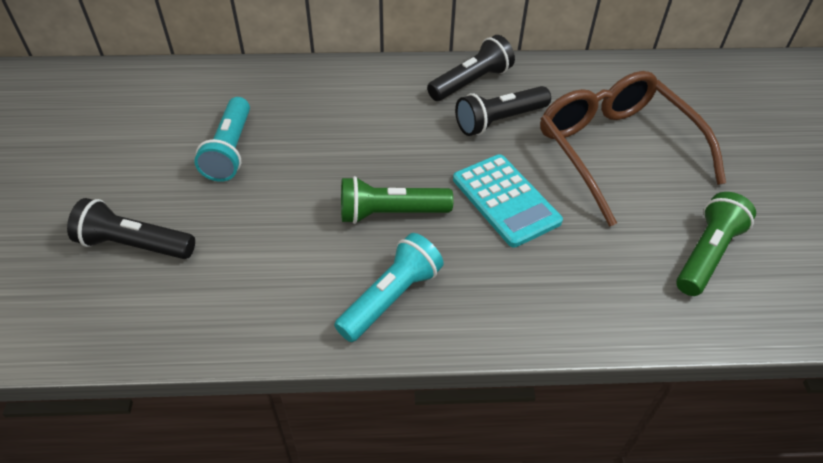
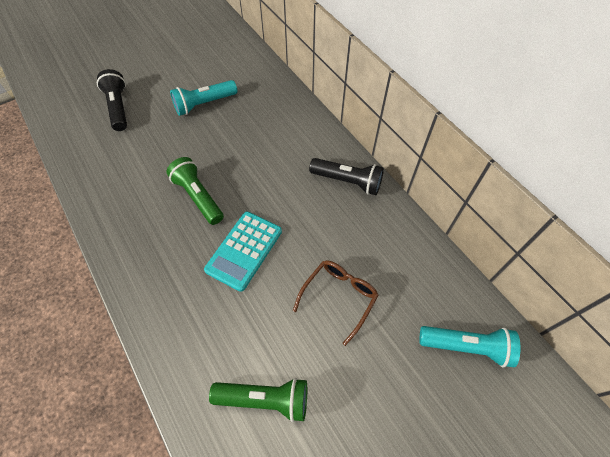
camera: 60 degrees right, 10 degrees up
(391, 298) = (134, 228): turquoise flashlight -> turquoise flashlight (466, 347)
(499, 120) = (319, 214): black flashlight -> none
(614, 149) = (339, 297): brown glasses -> brown glasses, size x0.55

